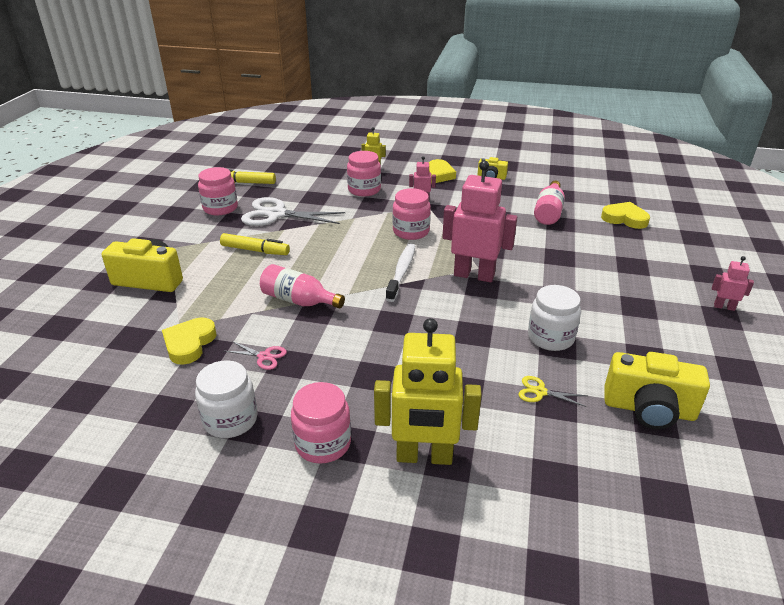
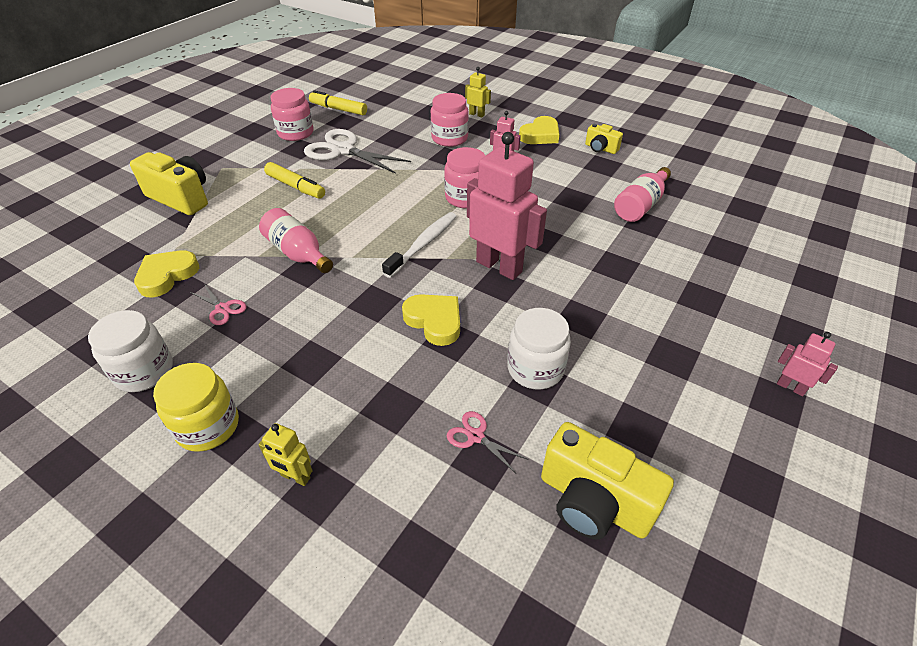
camera: 20 degrees right, 10 degrees up
(323, 443) = (208, 426): pink jar -> yellow jar
(424, 456) = (295, 477): yellow robot -> yellow robot, size x0.46
(540, 392) = (476, 436): yellow scissors -> pink scissors
(624, 218) = (732, 233): yellow heart -> yellow heart (434, 321)

